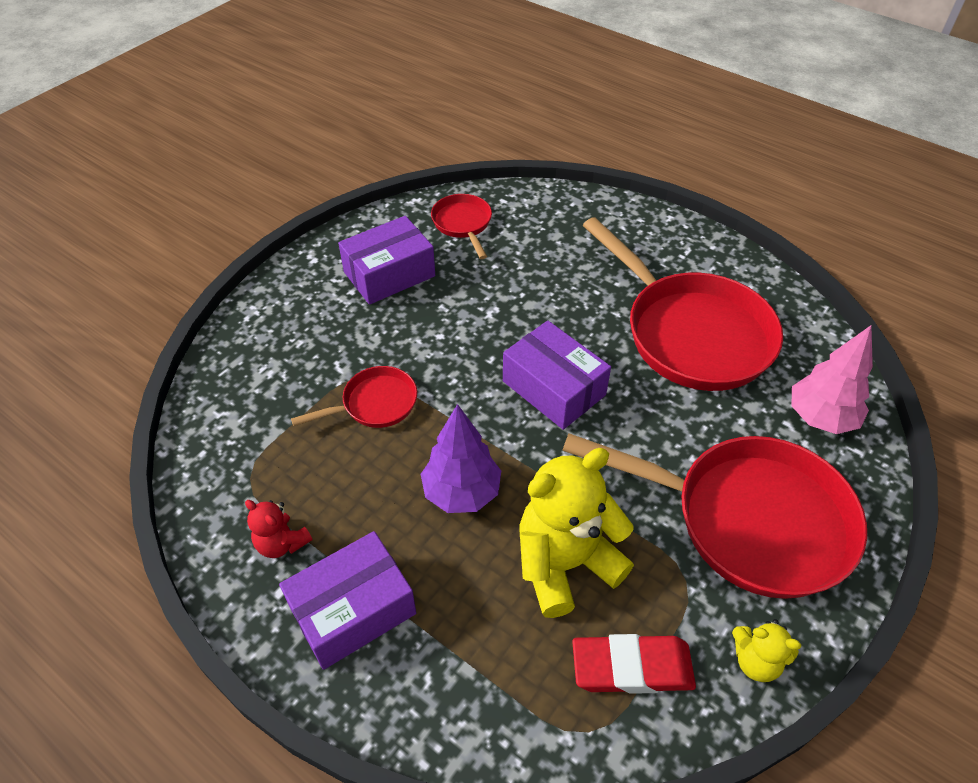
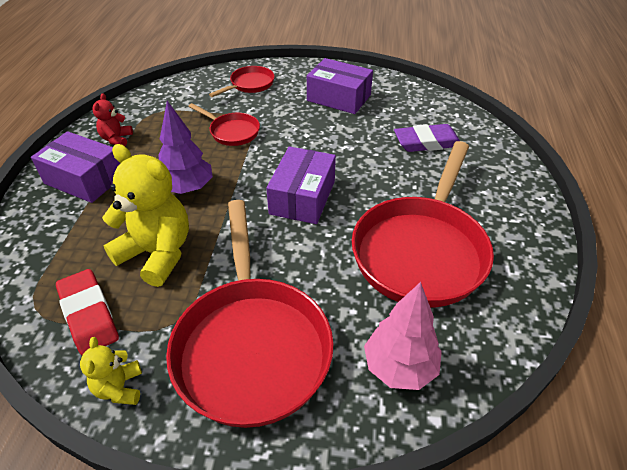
camera: 60 degrees right, 5 degrees down
(463, 224) = (413, 107): red pan -> red pan (250, 85)
(533, 246) = (427, 142): none -> purple eraser

